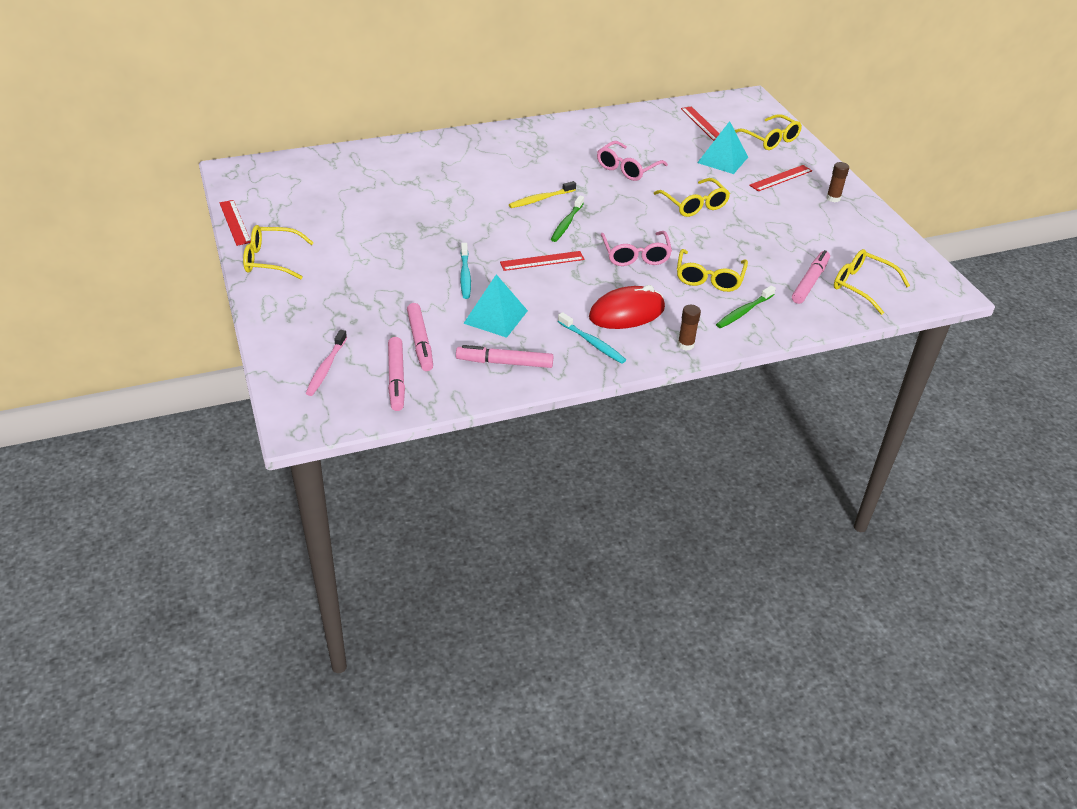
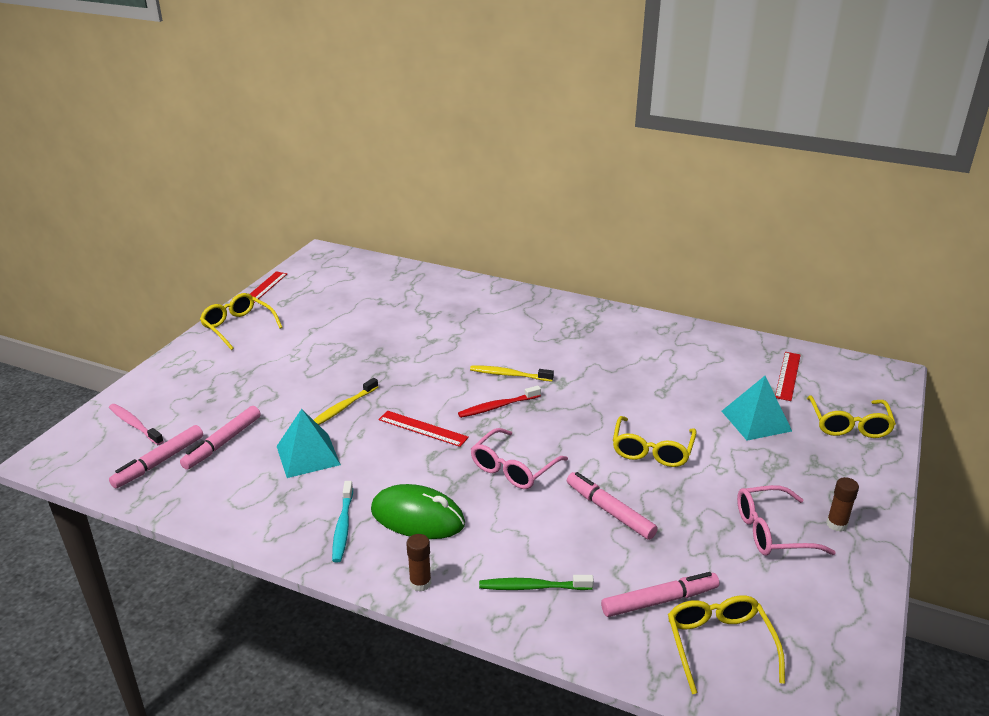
camera: 45 degrees right, 10 degrees down
(326, 368) = (135, 425): pink toothbrush -> pink toothbrush turned 75 degrees clockwise
(465, 275) = (343, 408): turquoise toothbrush -> yellow toothbrush
(504, 363) = (249, 498): pink marker -> pink marker (609, 511)
(566, 223) = (497, 406): green toothbrush -> red toothbrush
(626, 313) = (417, 517): red mouse -> green mouse
(627, 168) = (636, 384): pink glasses -> pink glasses (773, 531)
(709, 278) = (552, 530): yellow glasses -> none
(781, 178) = (799, 470): red ruler -> none

